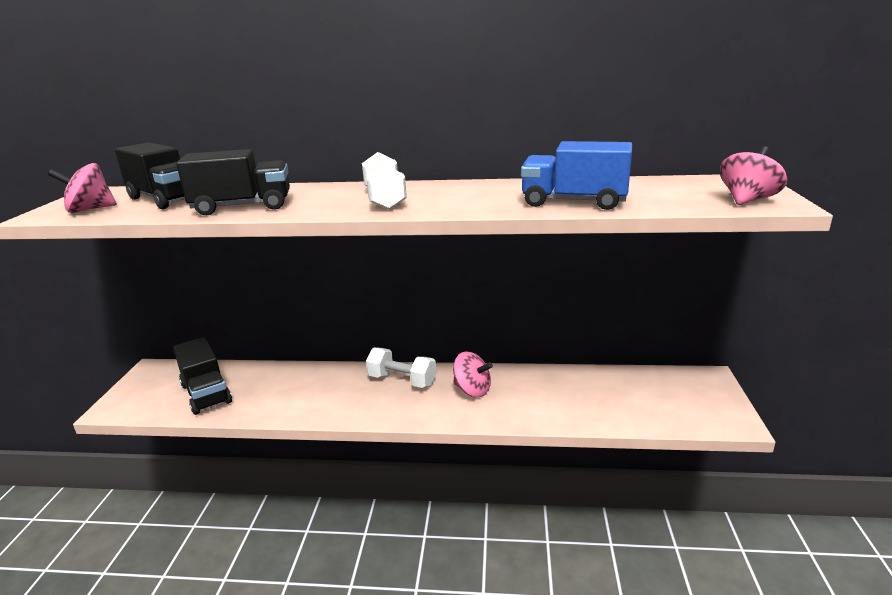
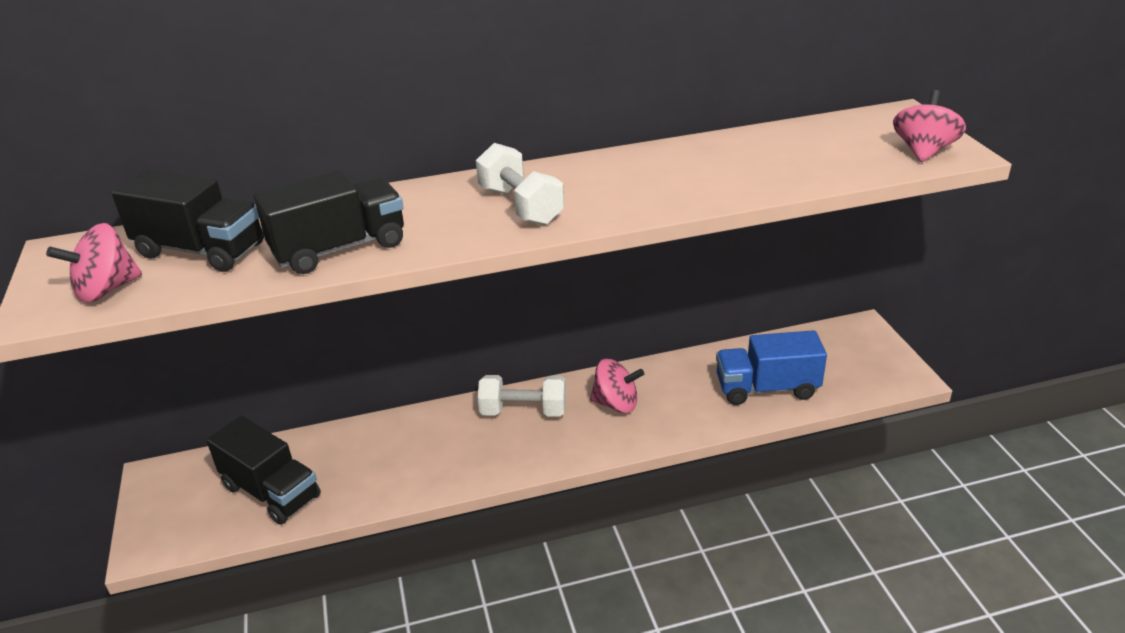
camera: 20 degrees left, 10 degrees up
(574, 202) = (749, 179): blue truck -> blue truck (767, 388)

